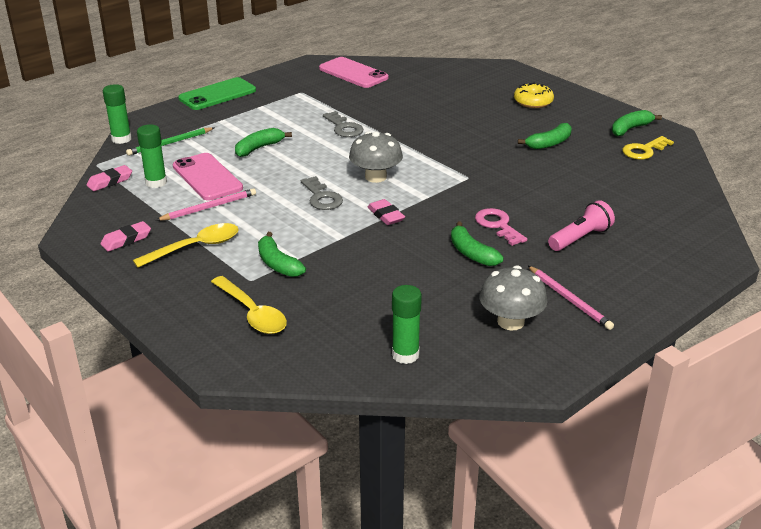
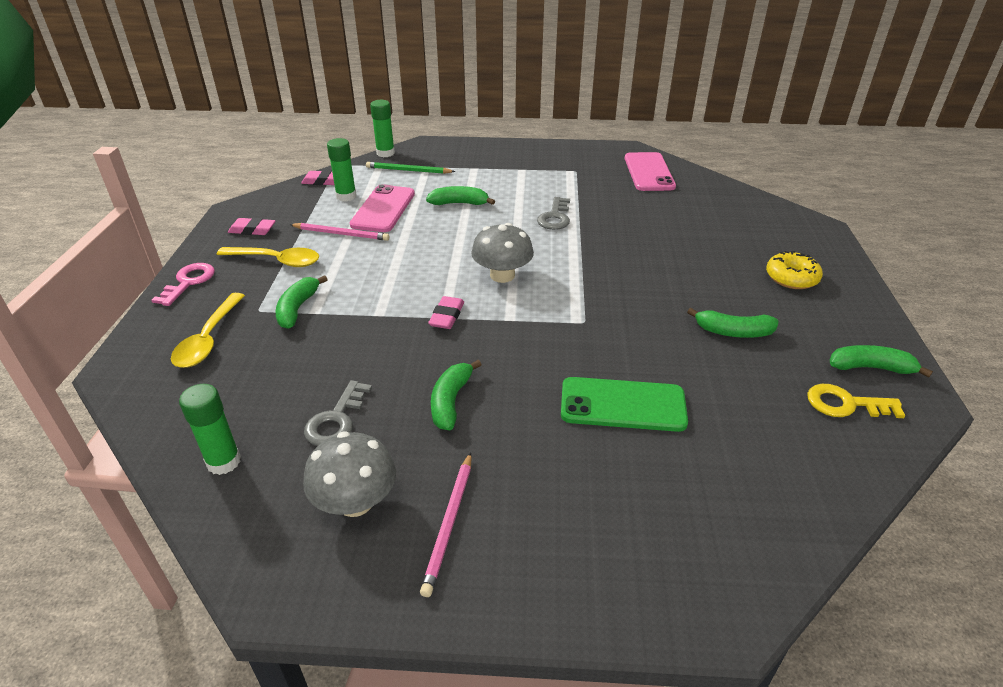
camera: 45 degrees right, 5 degrees up
(217, 94) = (507, 147): green phone -> green phone (622, 405)
(322, 197) = (428, 270): grey key -> grey key (336, 420)
(498, 225) = (525, 389): pink key -> pink key (188, 282)
(580, 238) = (584, 460): pink flashlight -> none

